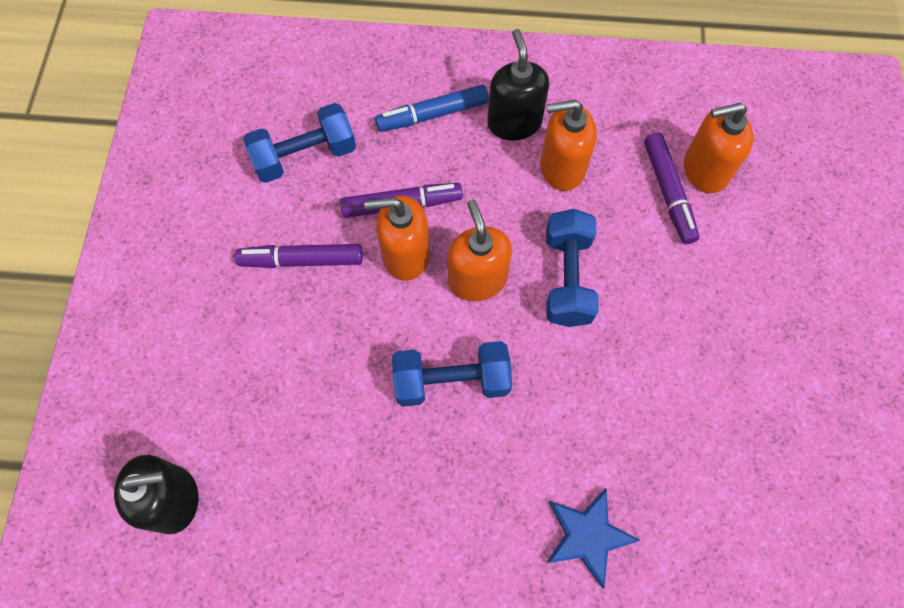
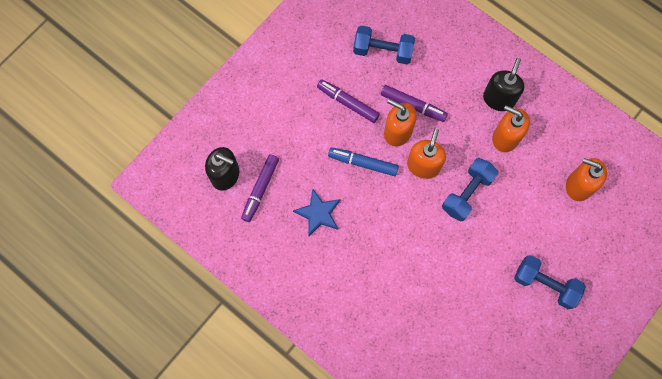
camera: 35 degrees right, 5 degrees up
(432, 115) = (460, 69): blue marker -> blue marker (363, 163)
(451, 381) = (378, 204): blue dumbbell -> blue dumbbell (545, 284)
(587, 536) = (391, 311): blue star -> blue star (318, 213)
(668, 192) = (550, 185): purple marker -> purple marker (260, 189)

